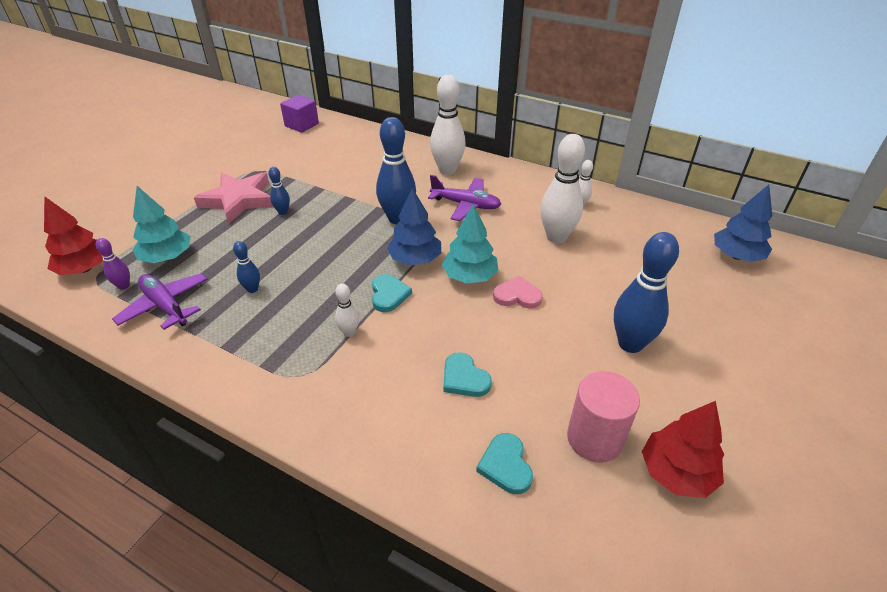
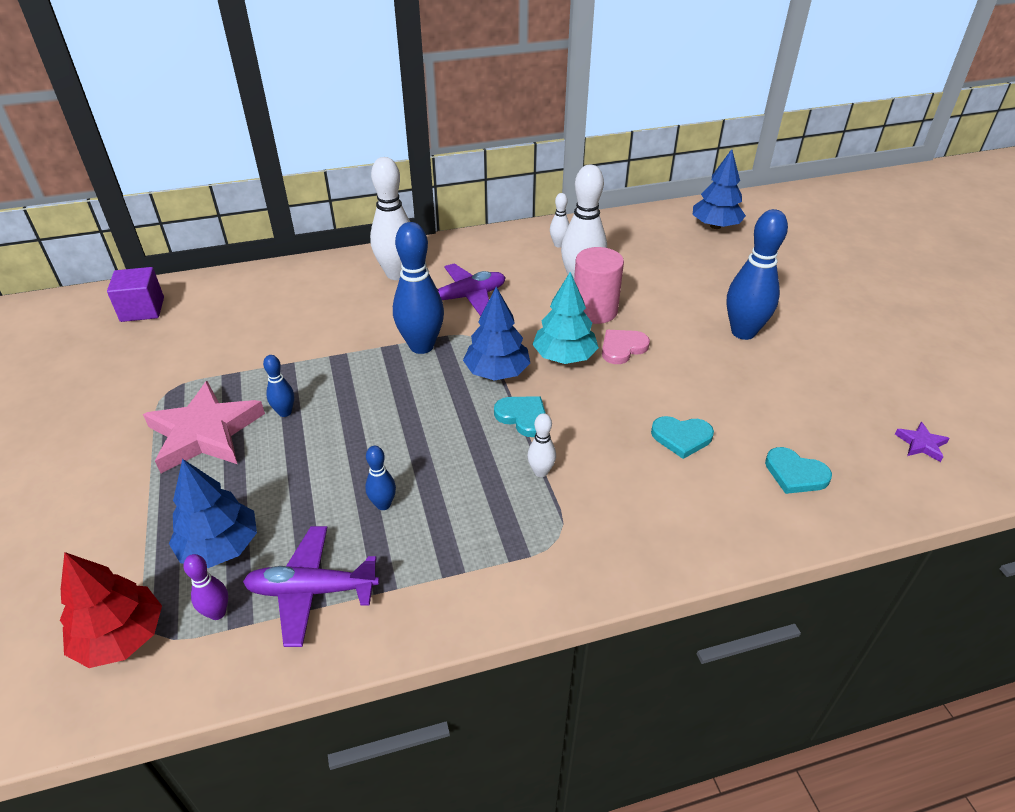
camera: 45 degrees left, 0 degrees up
(167, 257) = (220, 547): turquoise tree -> blue tree
(594, 438) = (814, 412): pink cylinder -> pink cylinder (594, 310)
(655, 536) = (921, 444): none -> purple star
(676, 473) = (879, 397): red tree -> none

